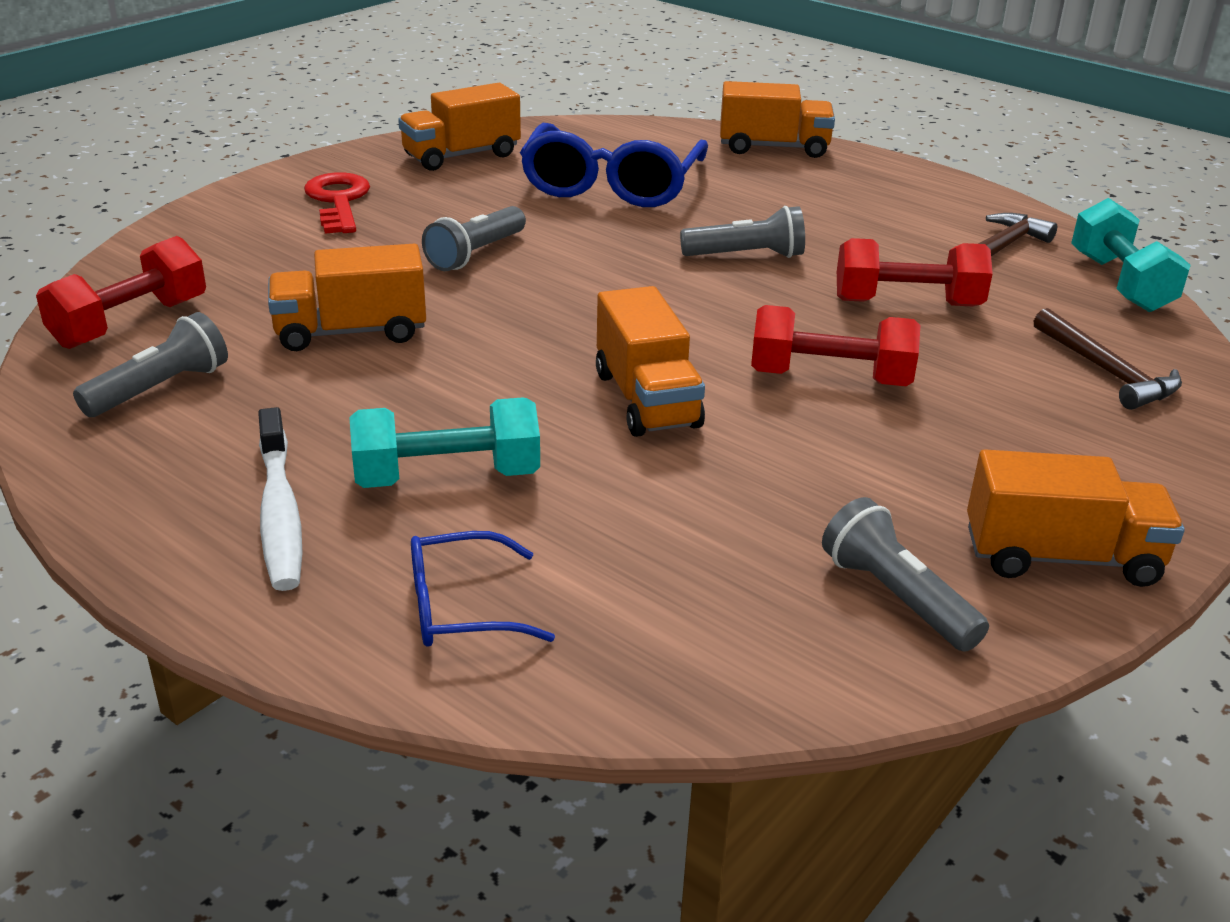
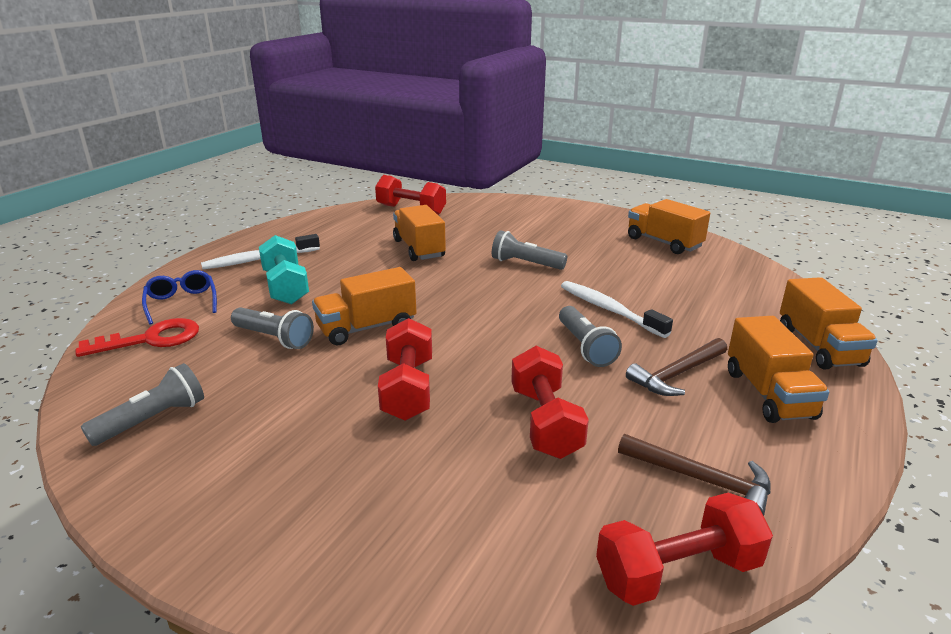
camera: 80 degrees right, 5 degrees down
(160, 388) = (356, 224): grey flashlight -> grey flashlight (274, 338)
(338, 201) = (567, 224): red key -> red key (151, 339)
(611, 185) = (665, 290): blue glasses -> none
(653, 226) = (609, 310): none -> white toothbrush
(1061, 557) = (176, 491): orange truck -> orange truck (768, 394)
(1106, 372) = (461, 541): brown hammer -> brown hammer (676, 374)
(1120, 283) = (677, 572): turquoise dumbbell -> red dumbbell

